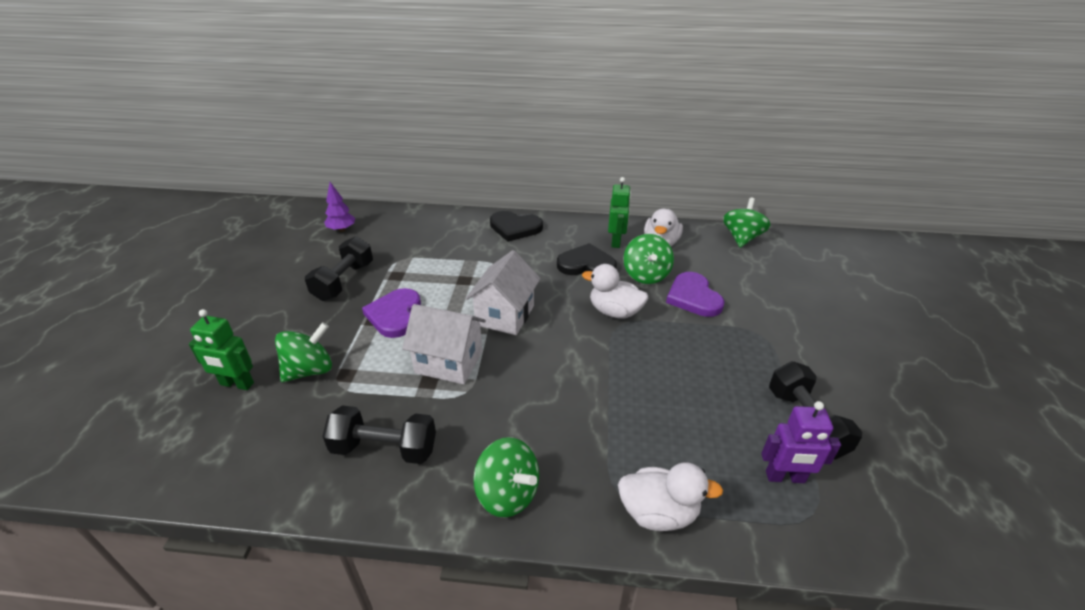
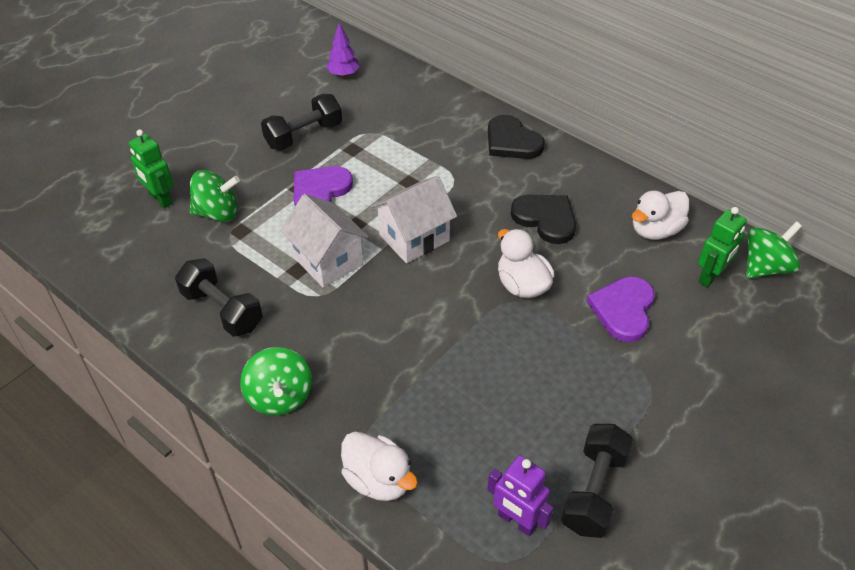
camera: 35 degrees right, 10 degrees up
(616, 241) = (606, 205): green robot -> green robot (711, 276)
(646, 275) = (597, 260): green spinning top -> none

